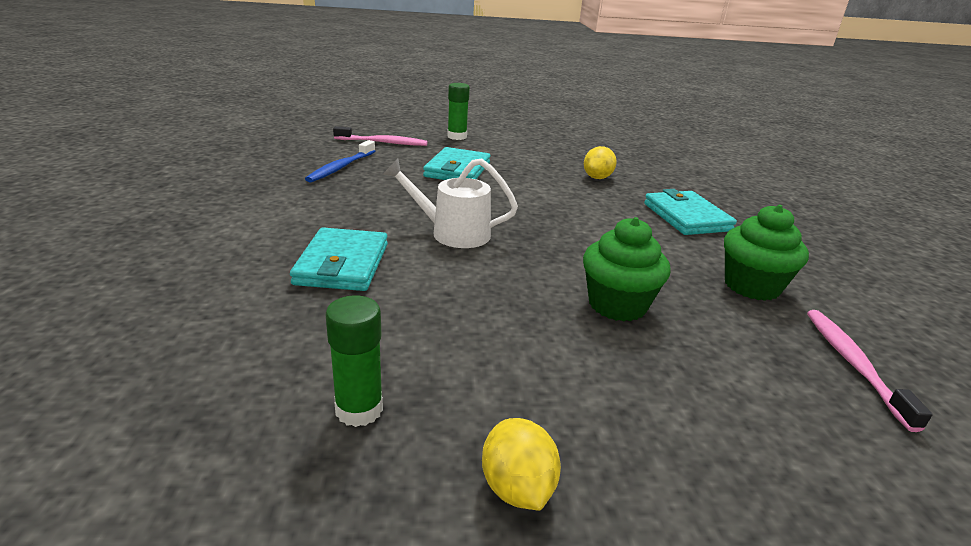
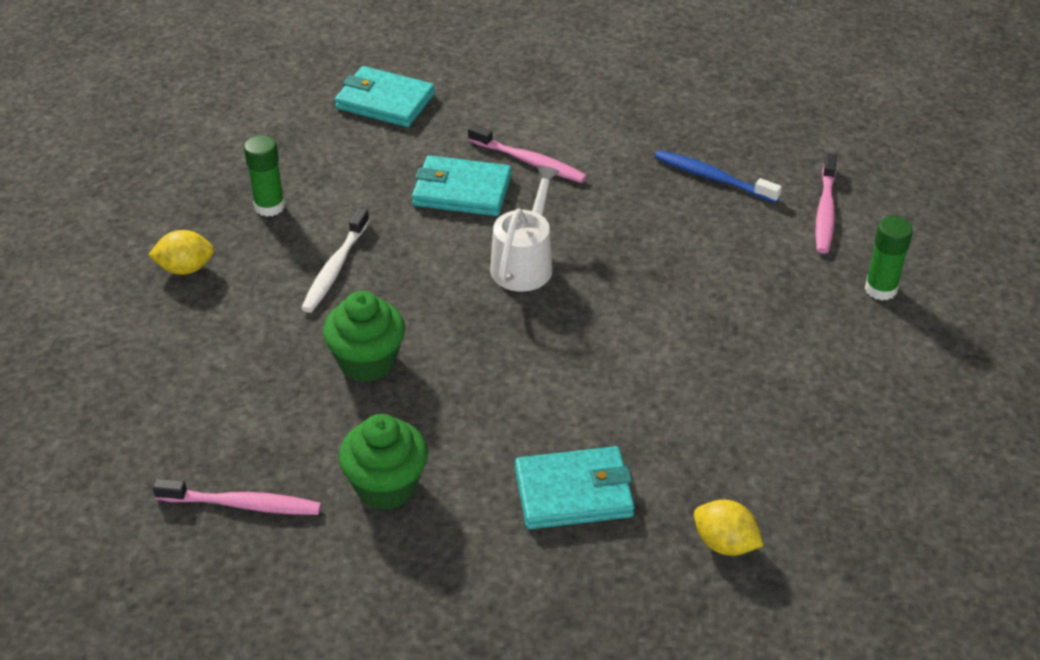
camera: 100 degrees right, 15 degrees up
(299, 231) = (529, 161): none -> pink toothbrush
(457, 170) = (723, 280): turquoise wallet -> turquoise wallet (385, 101)
(483, 337) = (335, 268): none -> white toothbrush
(597, 177) = (717, 428): yellow lemon -> yellow lemon (725, 544)

